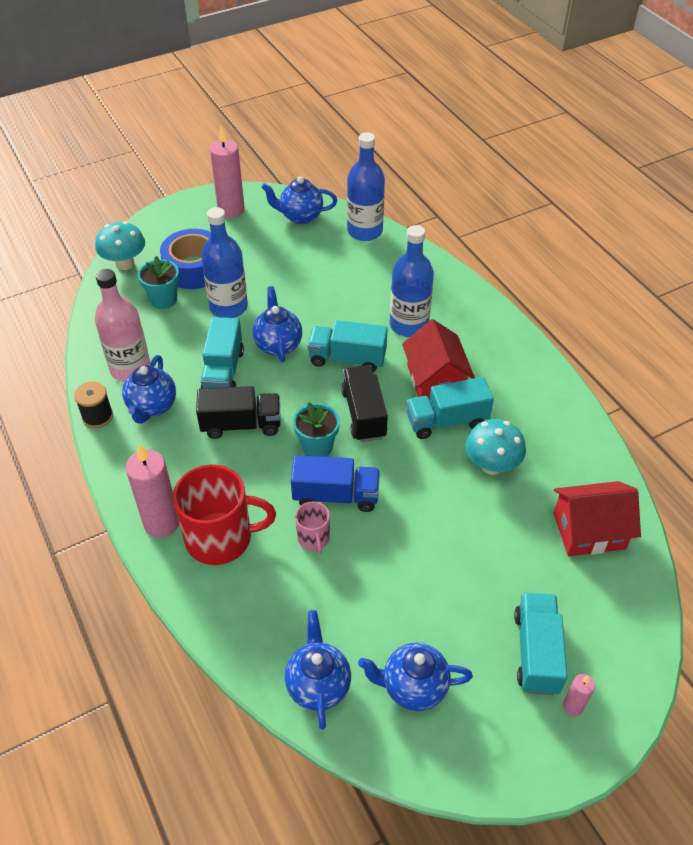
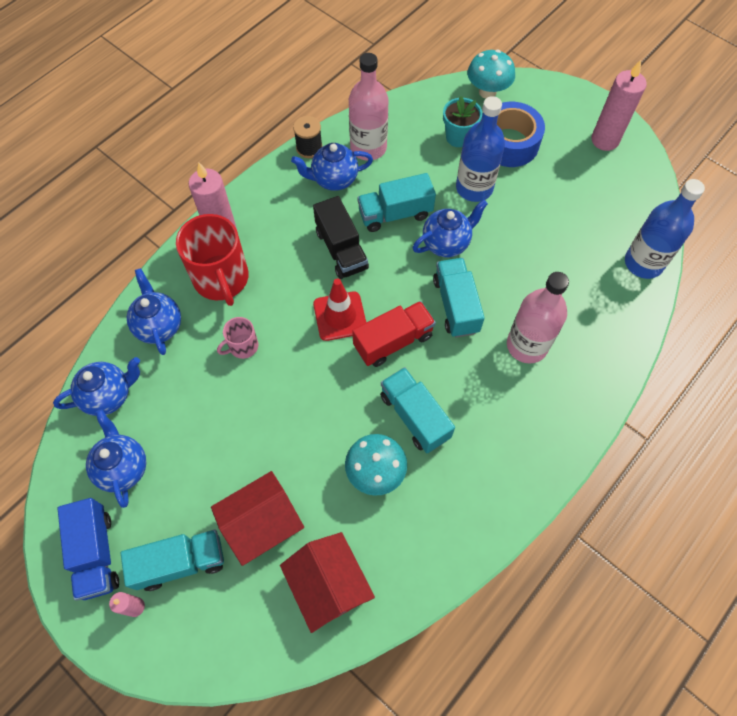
camera: 70 degrees right, 15 degrees up
(300, 216) = (631, 199): blue teapot -> blue teapot (159, 326)
(317, 447) = (340, 316): turquoise flower pot -> red traffic cone
(336, 495) = (292, 349): blue truck -> blue truck (96, 553)
(363, 414) = (393, 341): black truck -> red truck
(409, 325) = (527, 345): blue bottle -> pink bottle
(435, 381) = (462, 391): red house -> red house (262, 524)

